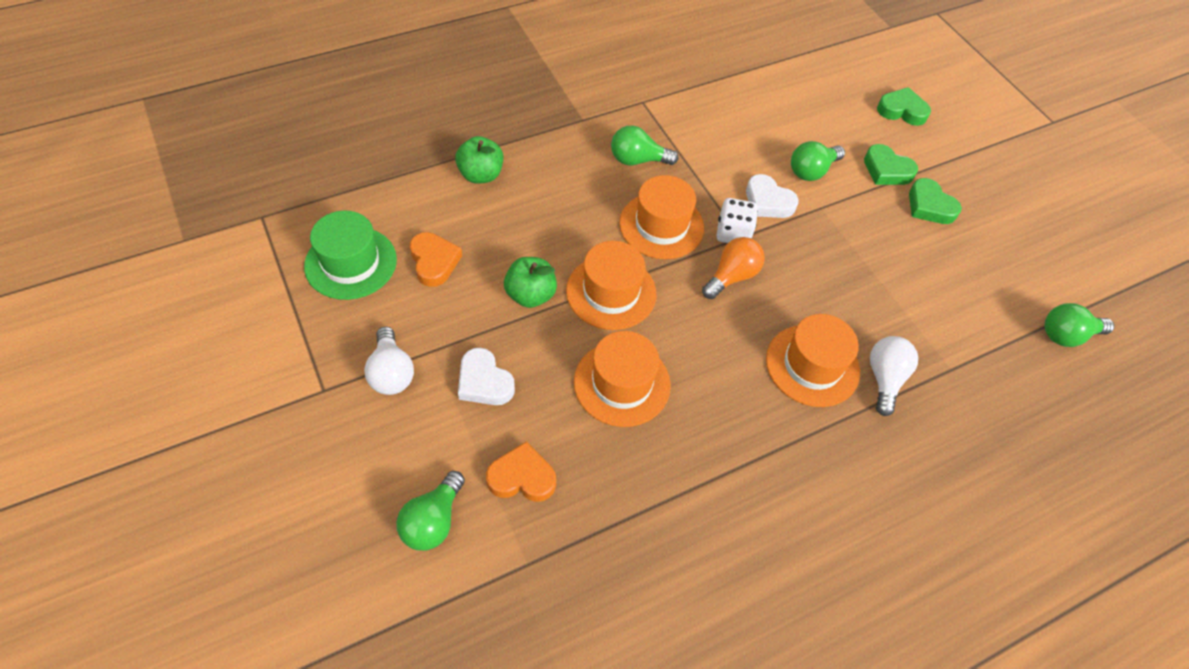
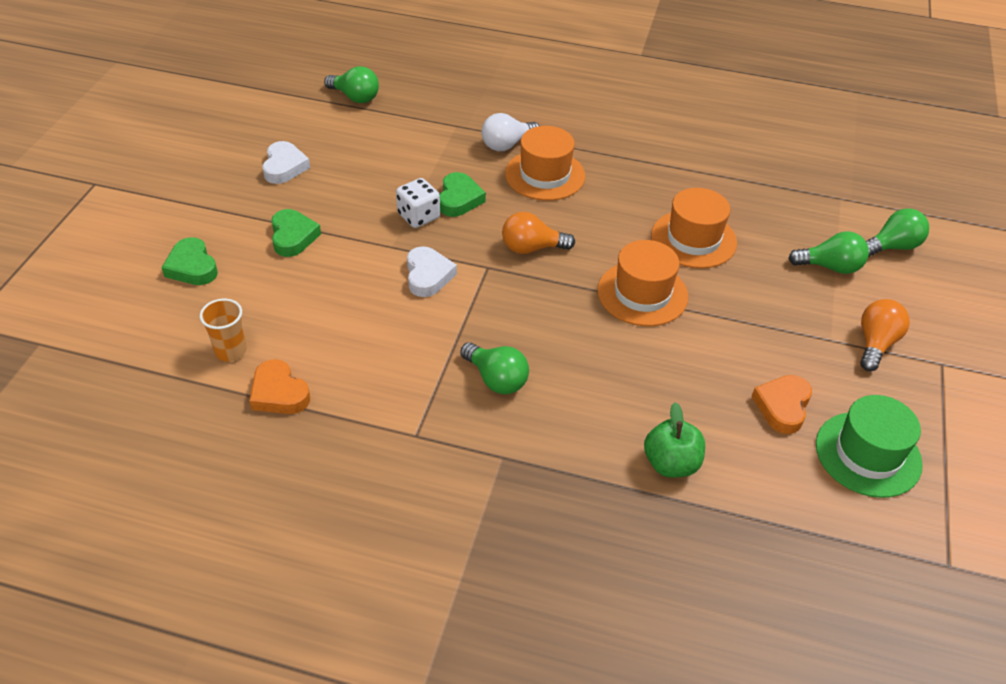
camera: 135 degrees left, 10 degrees down
(391, 372) = (875, 344): white light bulb -> orange light bulb
(484, 382) = (801, 296): white heart -> white heart (284, 167)
(522, 477) = (813, 234): orange heart -> orange heart (279, 393)
(530, 295) = (713, 330): green apple -> none
(661, 225) = (543, 313): orange hat -> none
(733, 233) = (490, 272): white dice -> white dice (418, 216)
(799, 81) = (231, 351): none -> orange cup
(811, 171) = (354, 274): green light bulb -> green light bulb (830, 267)
(929, 206) = (307, 197): green heart -> green heart (459, 199)

